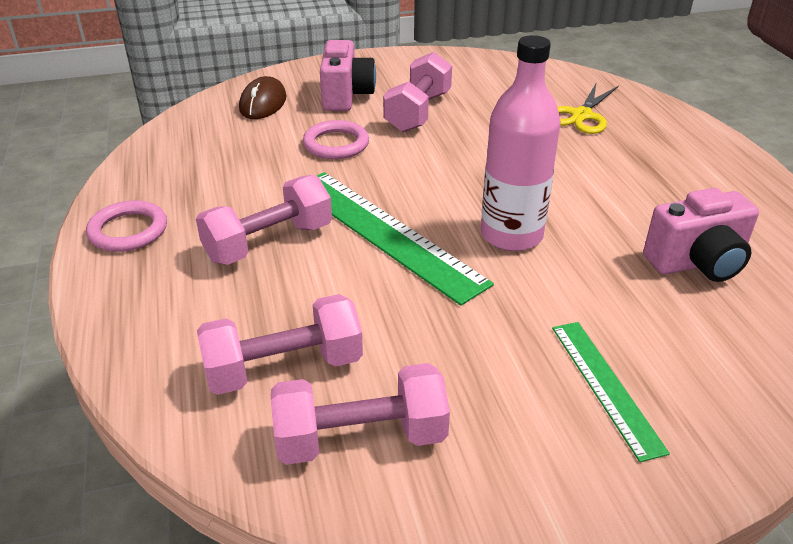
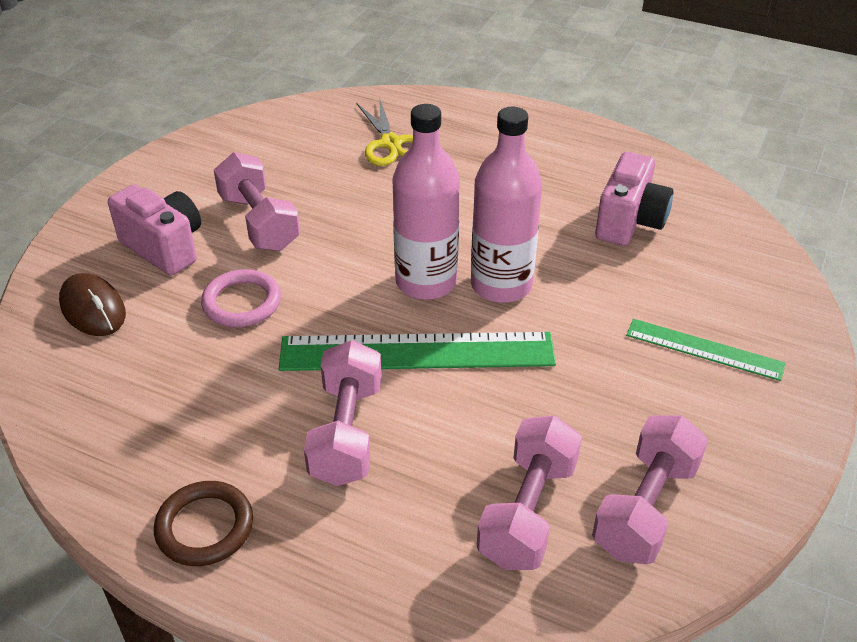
camera: 50 degrees left, 5 degrees up
(128, 230) = (205, 527): pink ring -> brown ring
(462, 201) = (426, 282): none -> pink bottle

